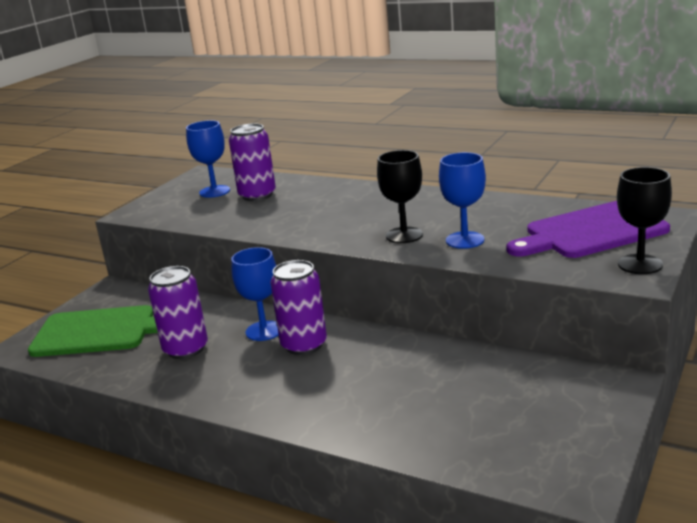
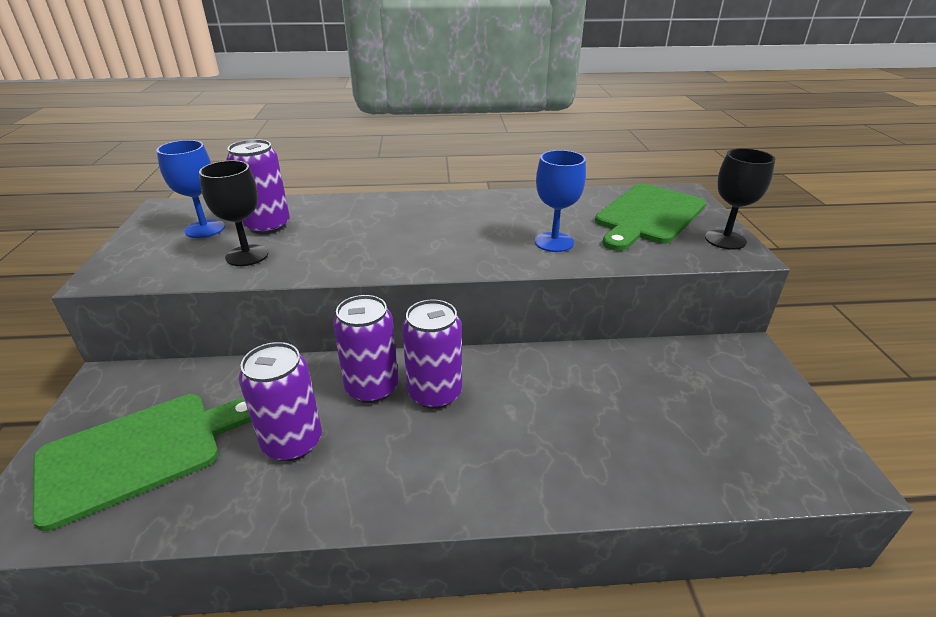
camera: 35 degrees left, 10 degrees up
(264, 331) = (372, 388): blue goblet -> purple can
(404, 235) = (489, 247): black goblet -> black goblet (247, 255)
(590, 232) = (648, 216): purple cutting board -> green cutting board

